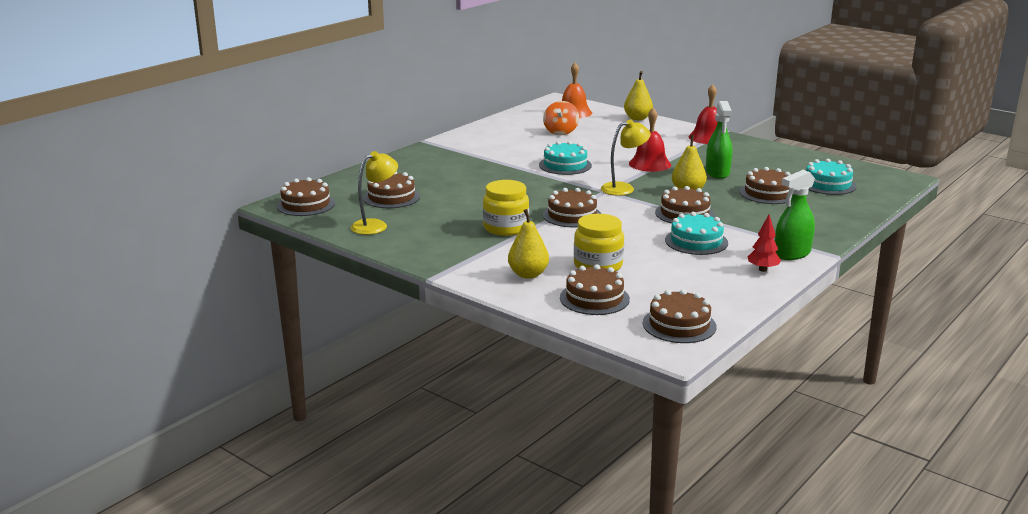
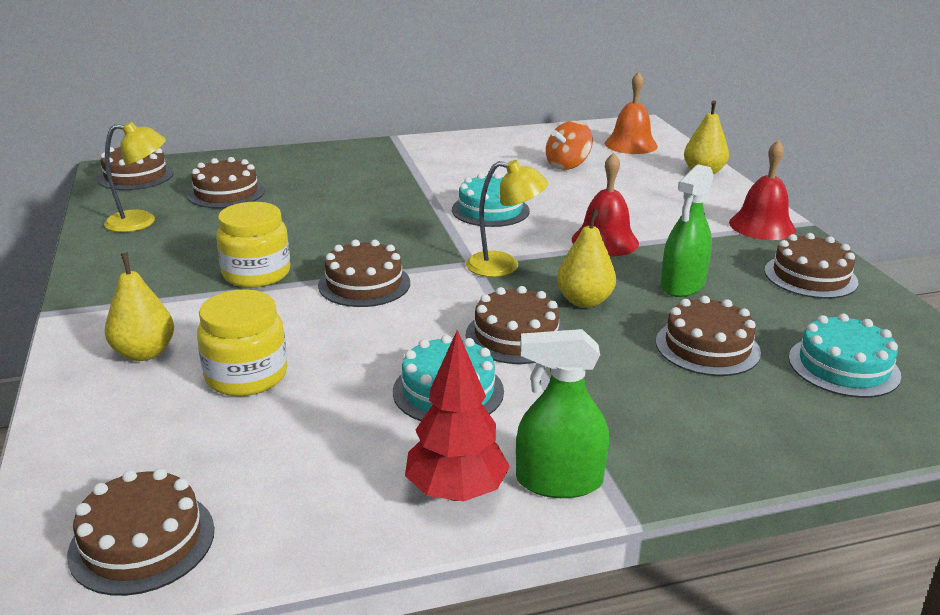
camera: 35 degrees right, 5 degrees up
(594, 298) = (138, 430): brown cake -> brown cake (810, 276)
(762, 269) = (456, 492): red tree -> red tree, size x1.59

